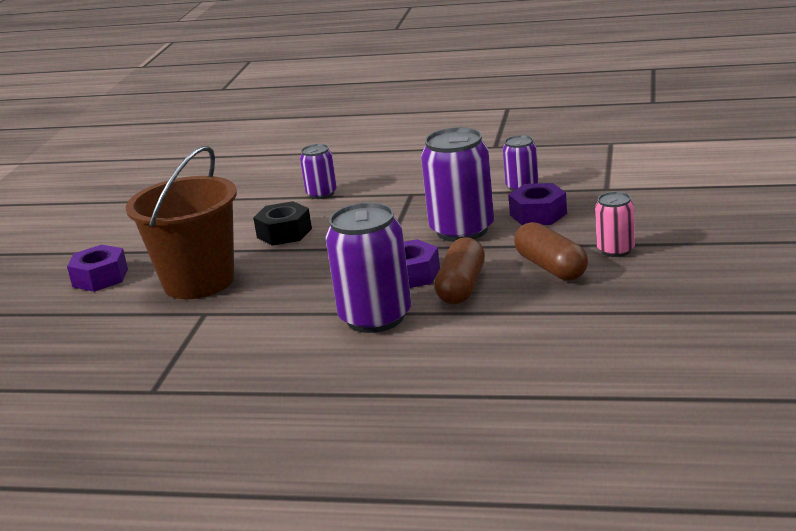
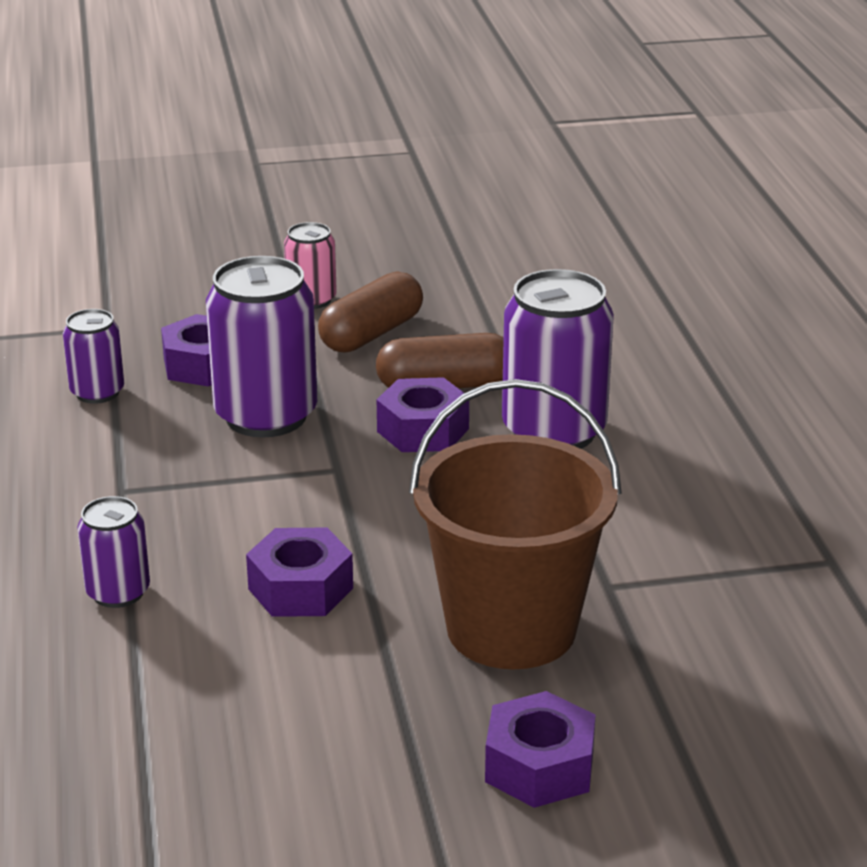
camera: 115 degrees left, 5 degrees up
(284, 233) = (300, 588): black nut -> purple nut

